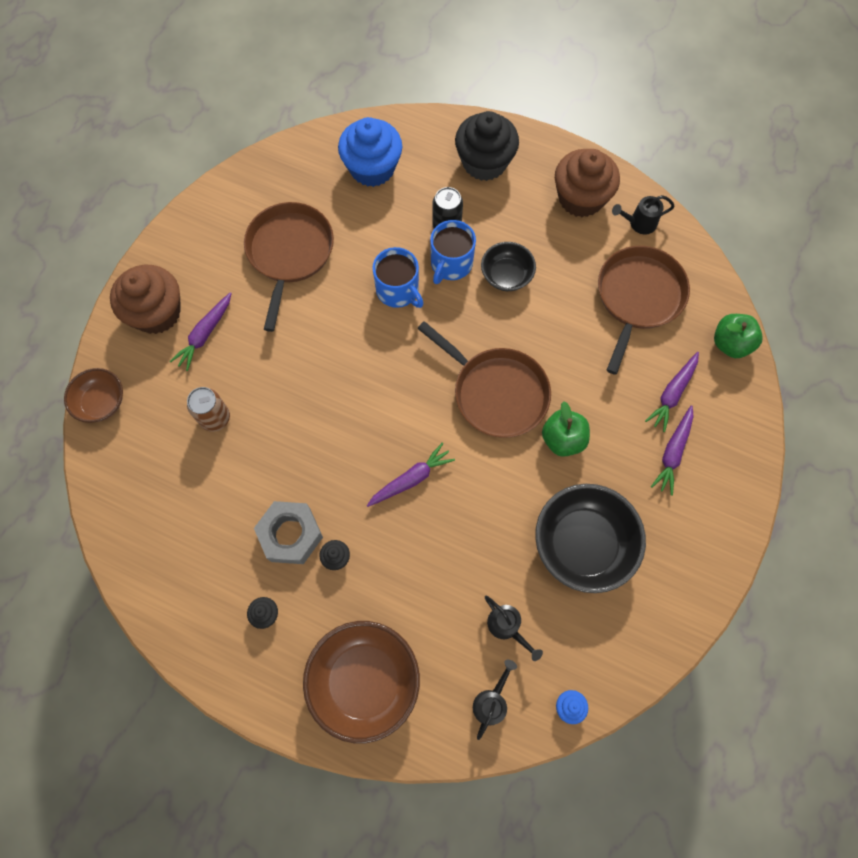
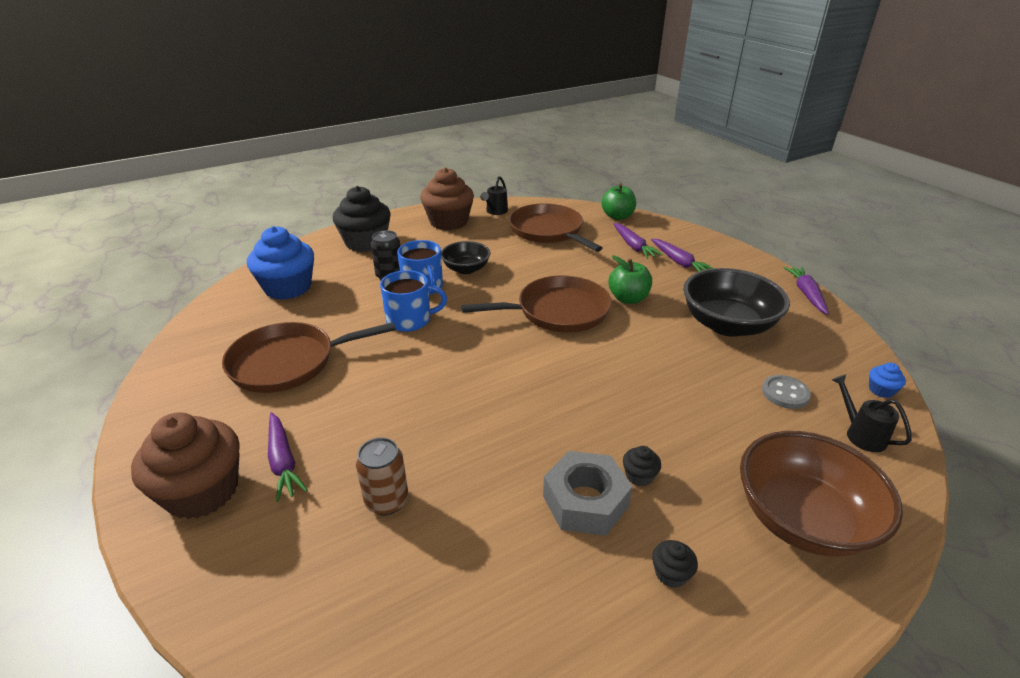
camera: 55 degrees left, 35 degrees down
(101, 402) = (232, 613): brown bowl -> none
(289, 253) = (288, 362): brown pan -> brown pan turned 60 degrees counterclockwise
(411, 479) = (594, 387): purple carrot -> purple carrot (806, 294)
(507, 627) = (785, 393): black watering can -> grey button

